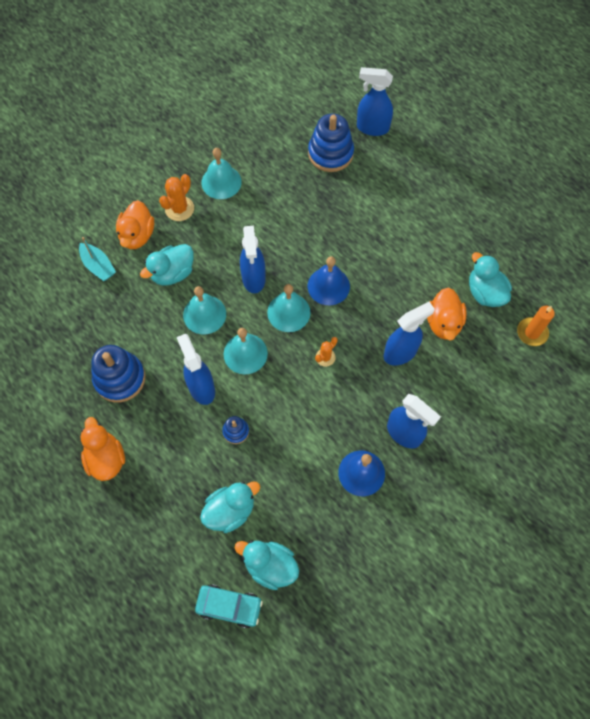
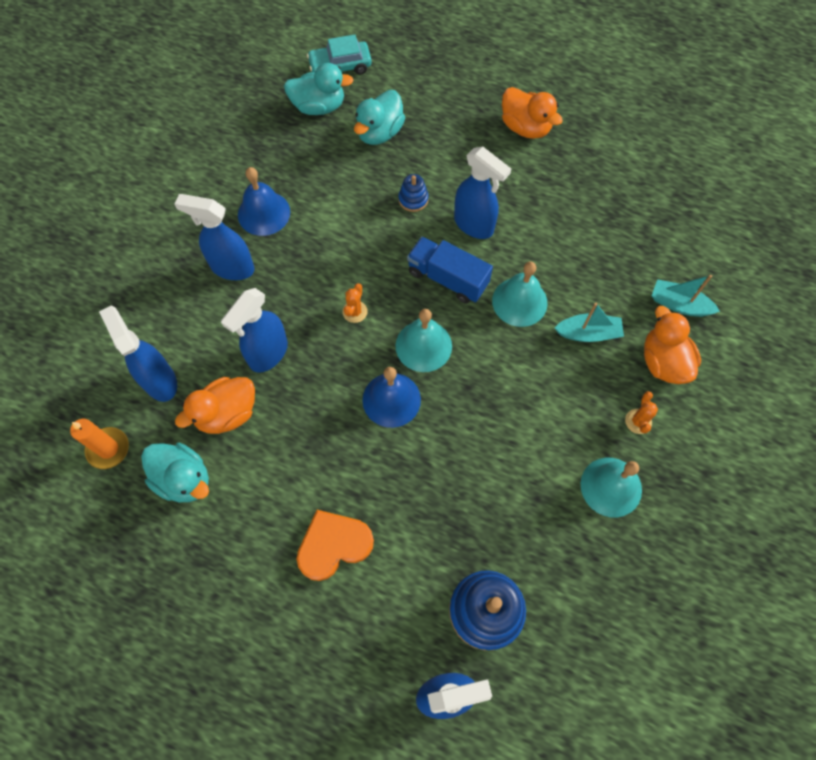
camera: 155 degrees right, 0 degrees up
(120, 378) = (564, 199): blue stacking toy -> none
(172, 273) = (588, 333): turquoise duck -> turquoise boat
(179, 209) = (638, 421): orange cactus -> orange cactus, size x0.62
(245, 353) = (447, 278): turquoise bell -> blue truck
(253, 278) = (488, 369): blue spray bottle -> blue spray bottle (160, 381)
(403, 218) = (333, 545): none -> orange heart
(443, 323) = (227, 413): orange duck -> orange duck turned 105 degrees counterclockwise

